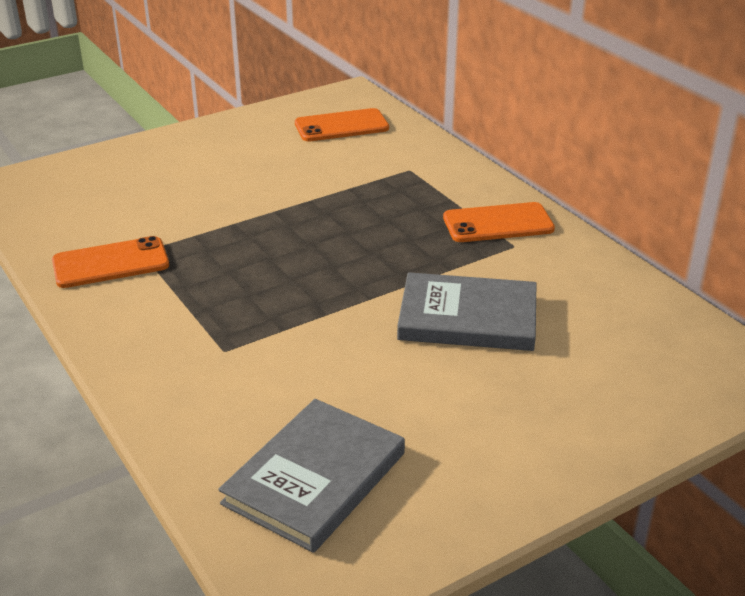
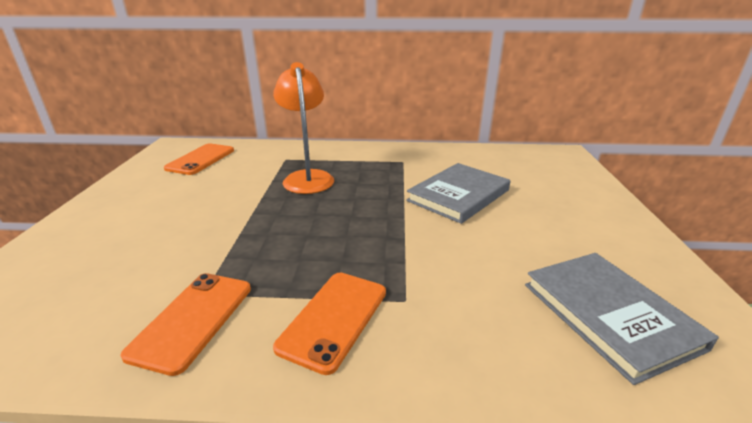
camera: 55 degrees left, 5 degrees down
(383, 204) = (307, 177): none -> orange lamp
(498, 223) = (376, 158): orange phone -> orange phone (334, 318)

